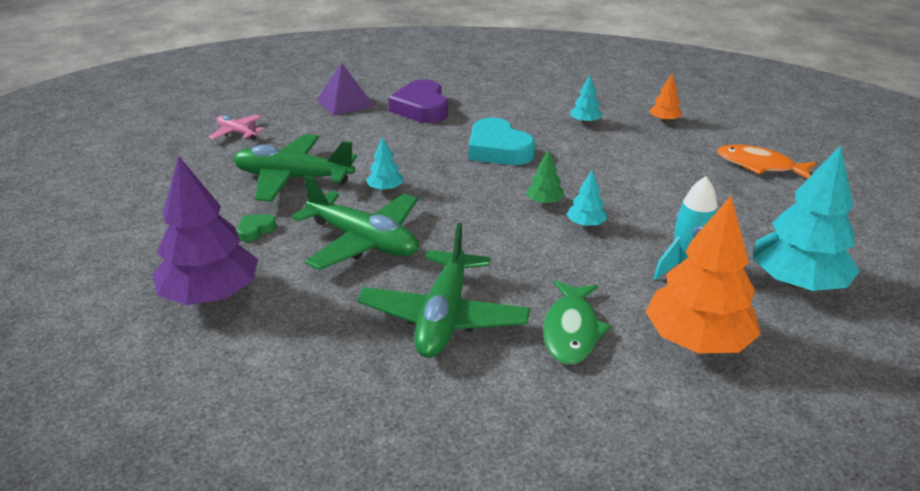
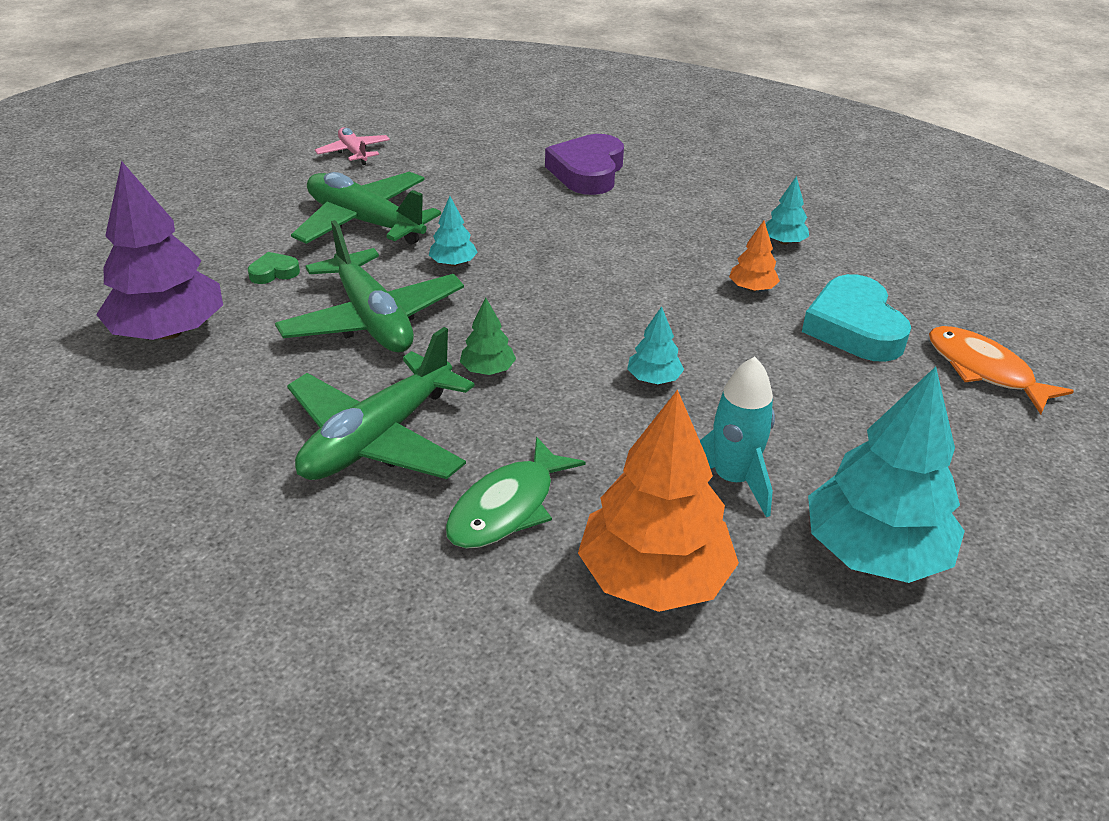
camera: 25 degrees right, 5 degrees up
(345, 102) = (503, 143): purple pyramid -> none
(498, 149) = (633, 250): turquoise heart -> turquoise heart (854, 327)
(544, 202) = (628, 334): green tree -> green tree (487, 370)
(664, 120) = (901, 268): orange tree -> orange tree (752, 288)

